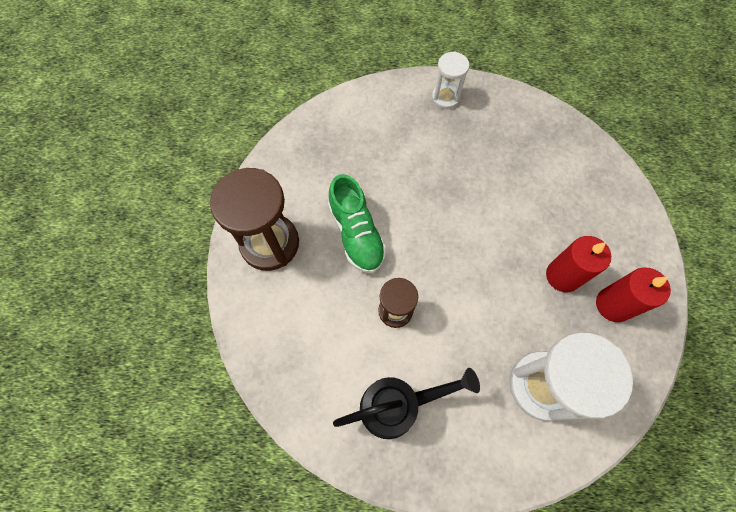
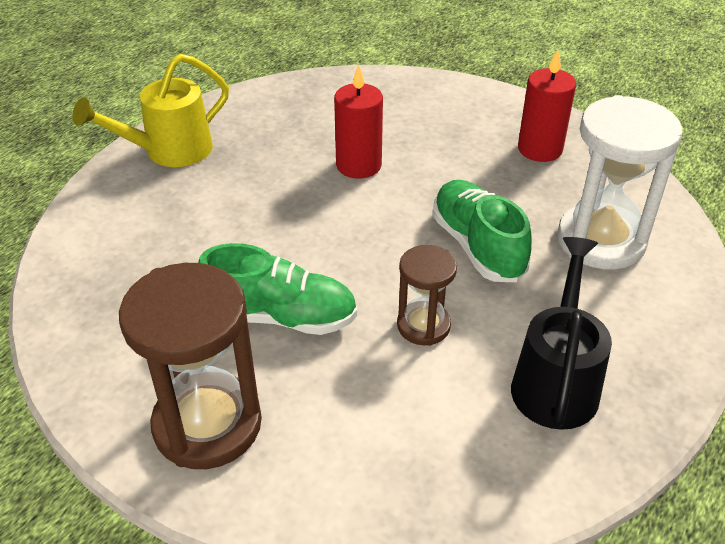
camera: 60 degrees left, 25 degrees down
(445, 98) = (169, 151): white hourglass -> yellow watering can
(482, 309) = (477, 246): none -> green shoe
(563, 276) = (481, 167): red candle -> red candle (358, 165)

